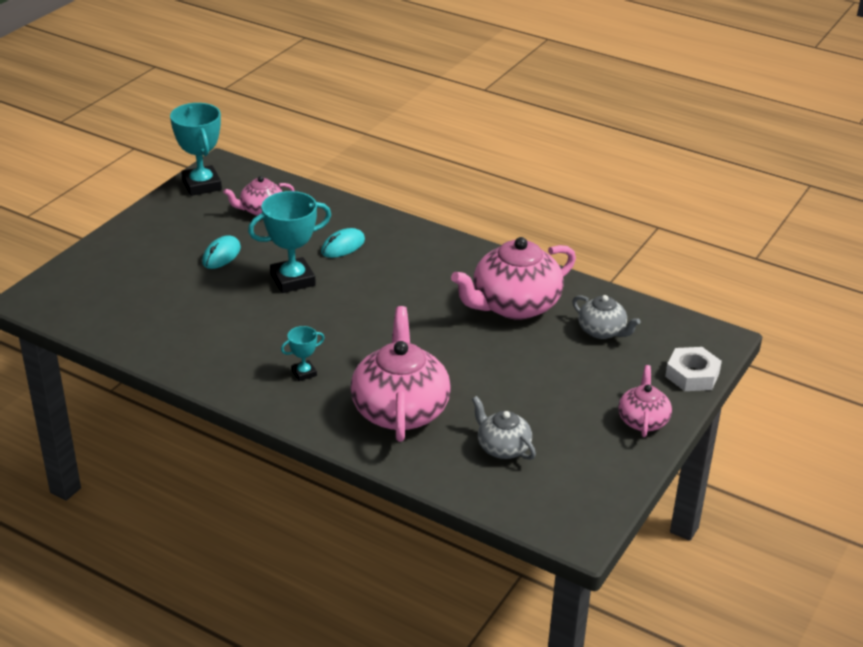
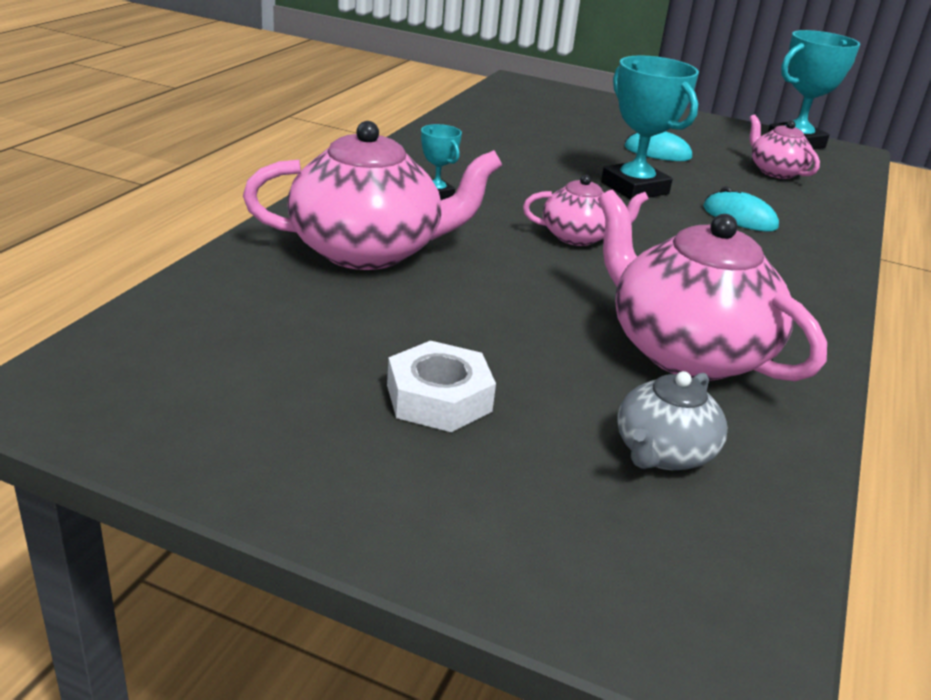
camera: 80 degrees right, 5 degrees down
(502, 447) = (280, 328): grey teapot -> none
(643, 420) = (368, 494): pink teapot -> pink teapot (578, 237)
(692, 375) = (556, 590): white nut -> white nut (439, 398)

